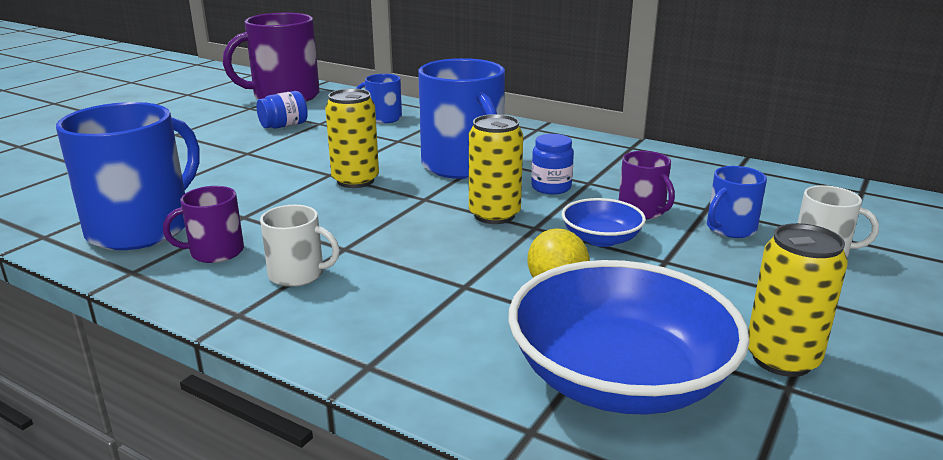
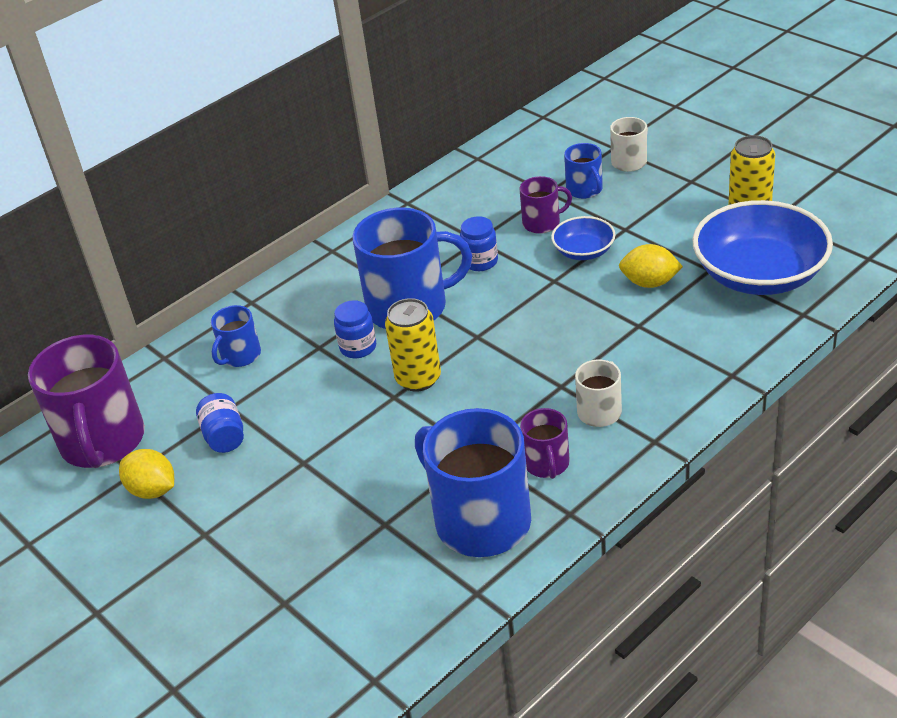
camera: 70 degrees left, 15 degrees up
(228, 115) = (153, 490): none -> yellow lemon
(399, 153) = (358, 347): none -> blue jar
(494, 215) = (525, 299): yellow can -> none

